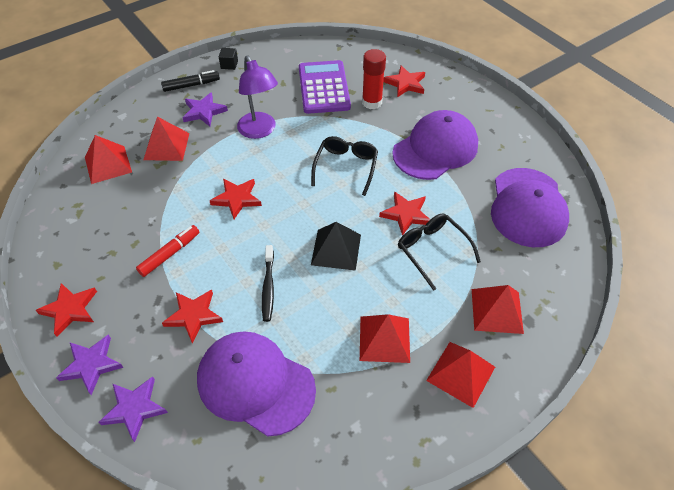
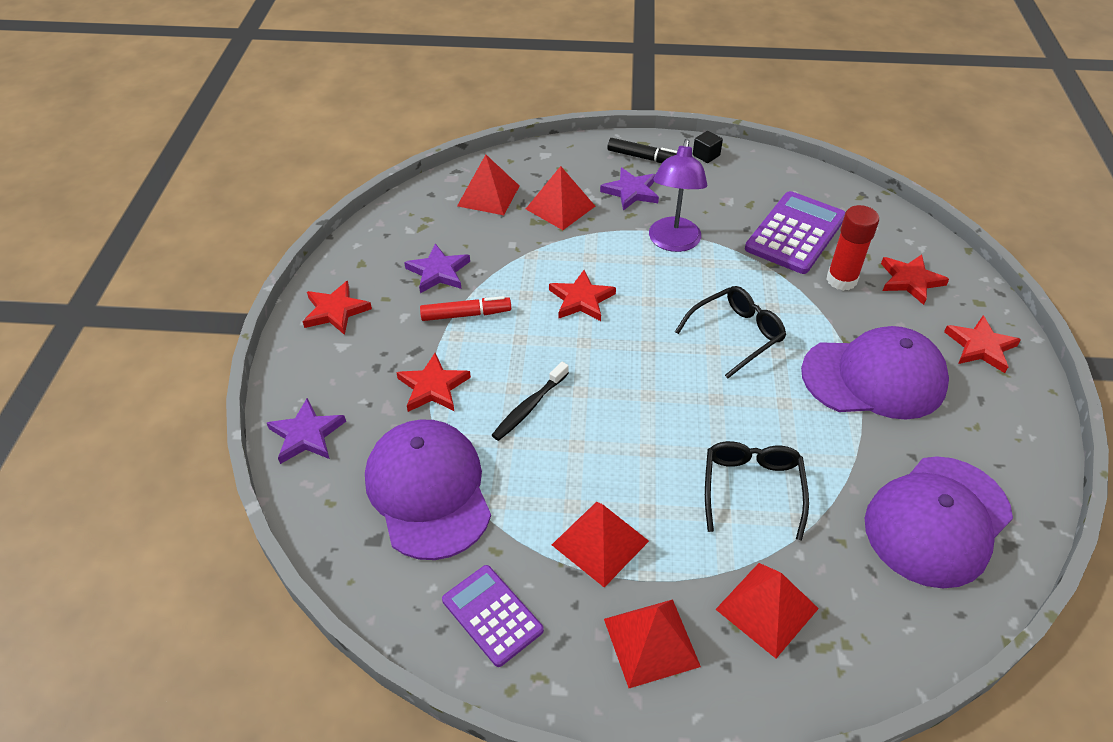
camera: 40 degrees right, 5 degrees down
(91, 365) = (308, 371): purple star -> purple star (438, 272)
(336, 249) = (638, 415): black pyramid -> none
(366, 428) = (492, 615): none -> purple calculator
(406, 214) = (759, 429): red star -> red star (980, 347)

